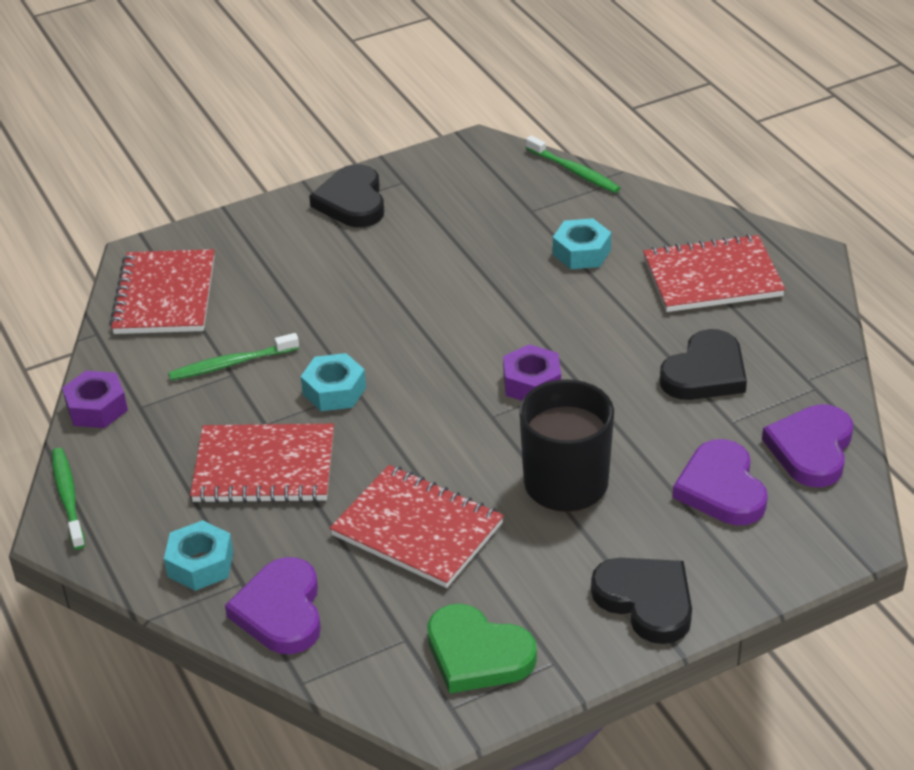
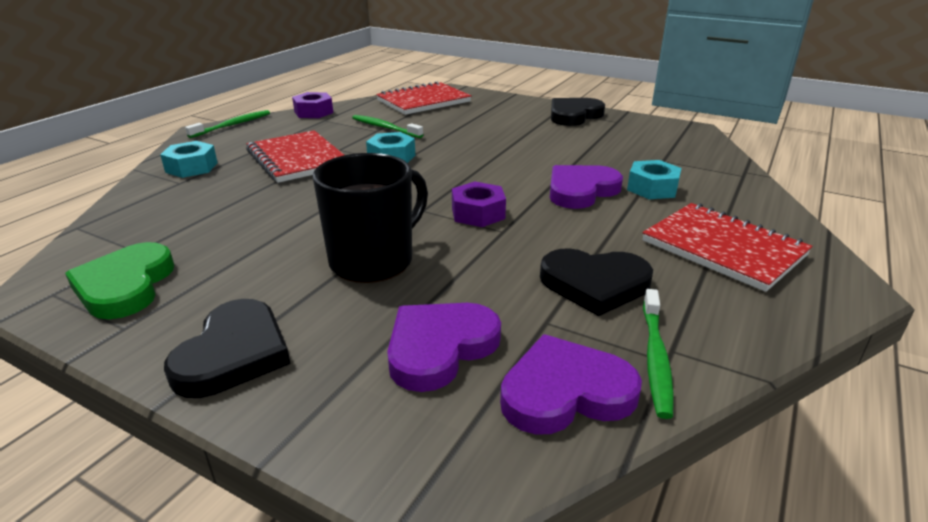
camera: 55 degrees right, 10 degrees down
(281, 611) = (154, 201): purple heart -> purple heart (581, 190)
(417, 529) = (269, 220): red notebook -> none
(574, 171) = (732, 161): green toothbrush -> green toothbrush (655, 357)

